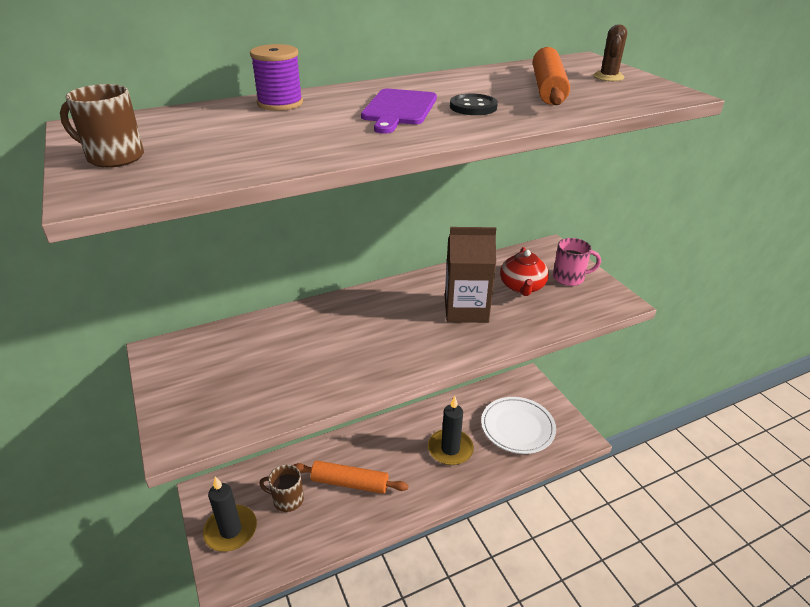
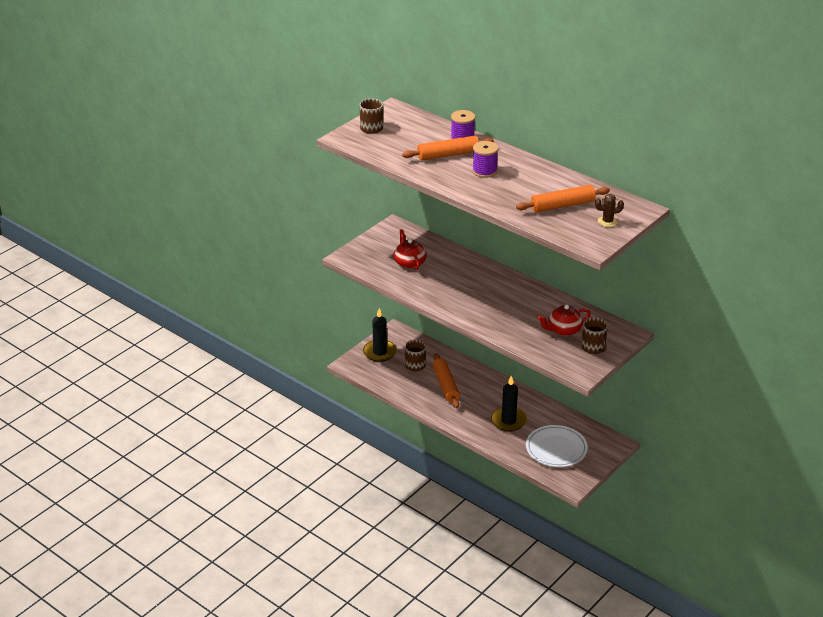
camera: 65 degrees right, 0 degrees up
(266, 368) = (409, 262): none -> red teapot
(312, 121) = (448, 155): none -> orange rolling pin
(398, 109) = (484, 171): purple cutting board -> purple spool
(466, 310) = (517, 313): brown carton -> none
(473, 107) = (508, 190): black button -> none
(569, 278) = (593, 348): pink mug -> brown mug

